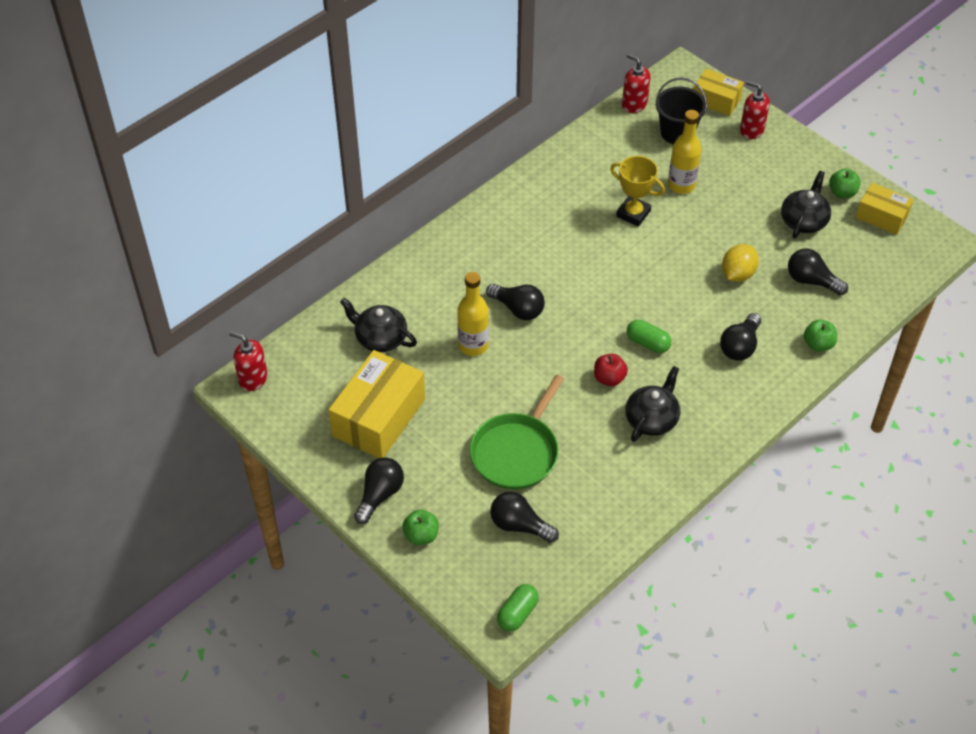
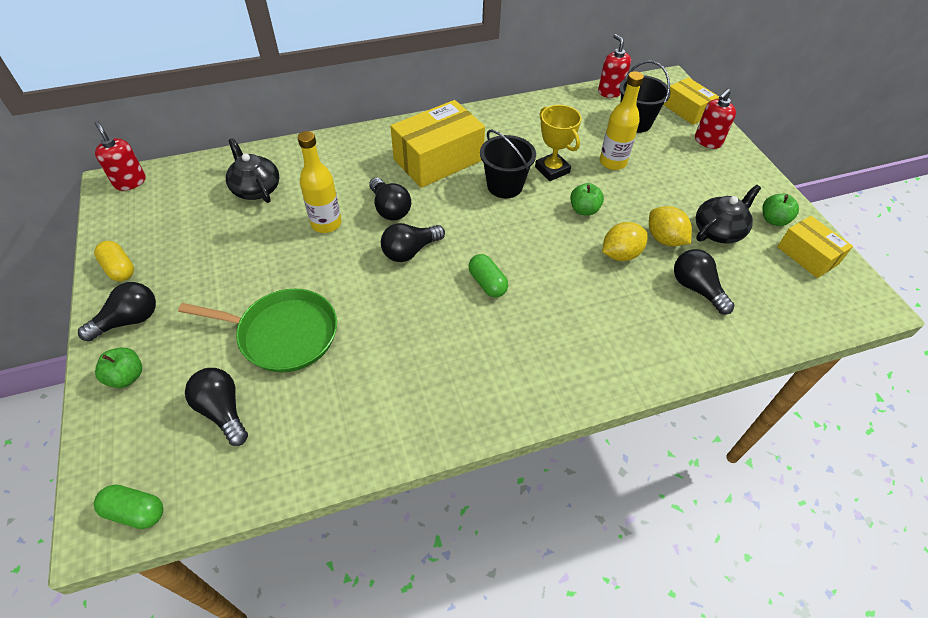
camera: 25 degrees right, 0 degrees up
(327, 459) = (119, 269): none -> yellow capsule
(379, 417) = (194, 252): yellow box -> yellow box (438, 160)
(516, 452) = (283, 334): green pan -> green pan turned 135 degrees counterclockwise
(517, 613) = (135, 512): green capsule -> green capsule turned 45 degrees clockwise
(602, 246) = (504, 186): none -> black bucket
(609, 378) = (425, 301): red apple -> none
(652, 419) = (439, 359): black teapot -> none
(740, 346) = (580, 323): black light bulb -> black light bulb (410, 251)
(751, 130) = (707, 141): red soap dispenser -> red soap dispenser turned 105 degrees counterclockwise
(765, 246) = (664, 239): none -> yellow lemon
(818, 344) = (669, 355): green apple -> green apple (584, 210)

